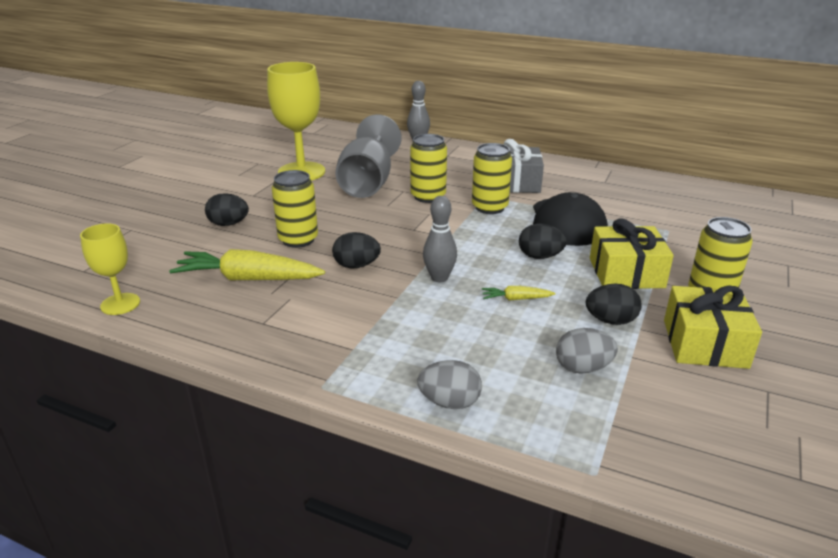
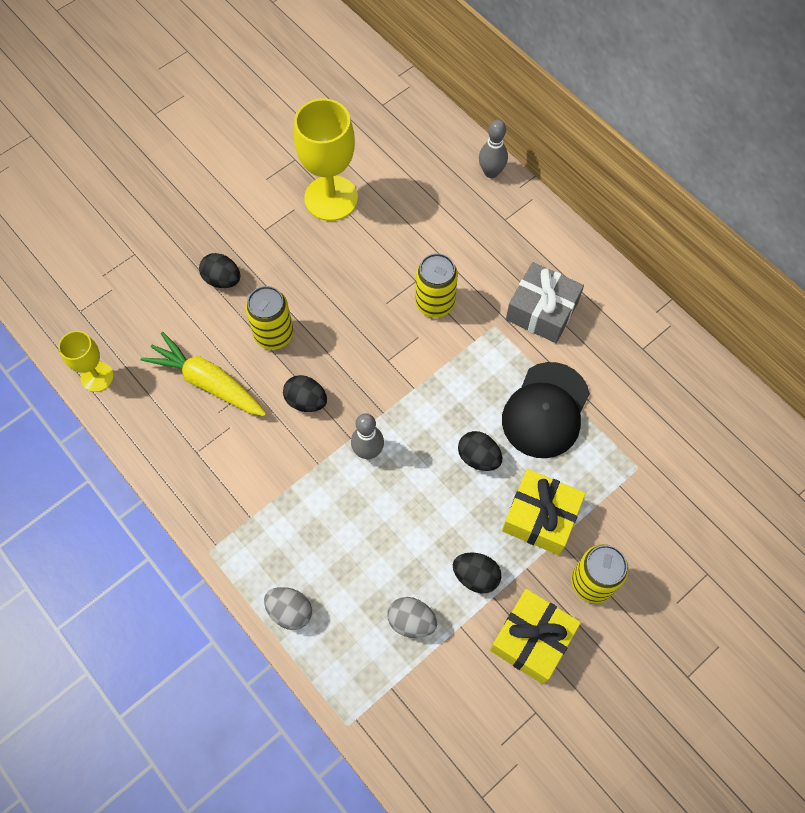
camera: 25 degrees right, 35 degrees up
(368, 183) = (388, 249): grey goblet -> none
(489, 207) = (485, 350): yellow can -> none
(516, 299) = (416, 511): yellow carrot -> none

